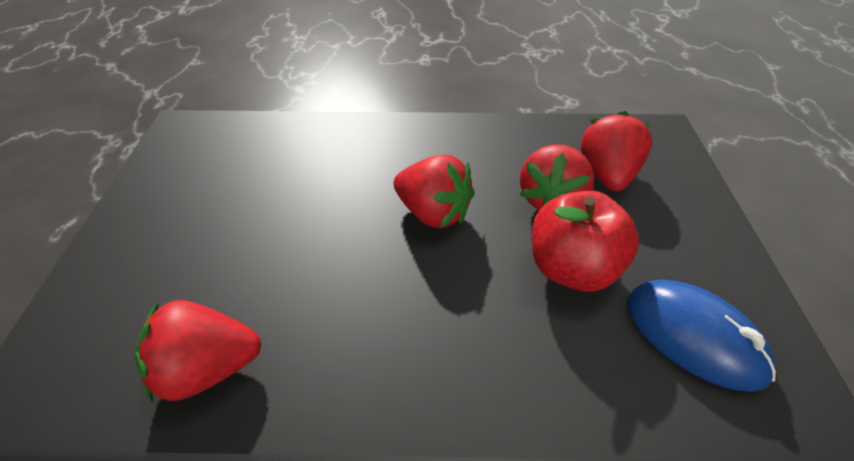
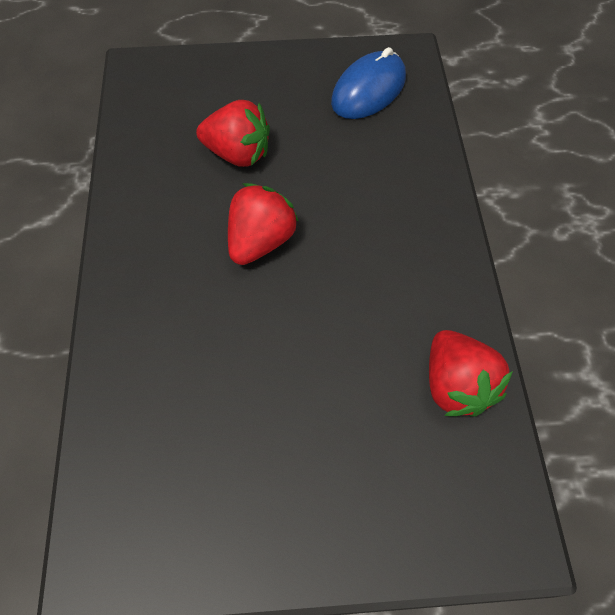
camera: 95 degrees left, 15 degrees up
(572, 269) = (317, 146): red apple -> none
(607, 175) = (202, 112): red strawberry -> none

